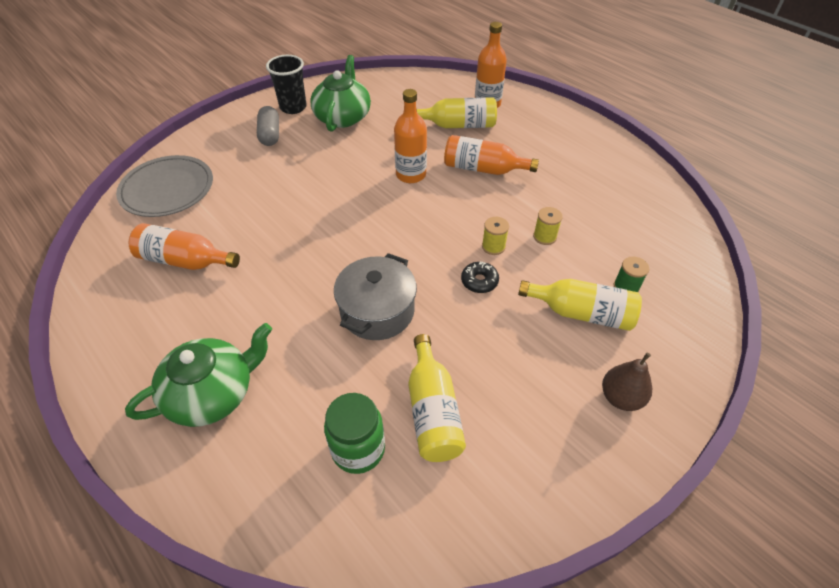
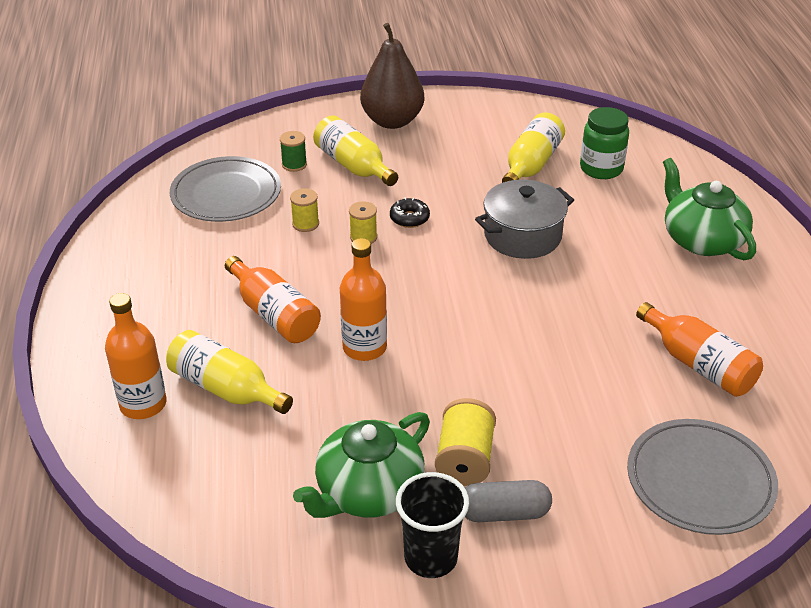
camera: 145 degrees left, 10 degrees down
(212, 393) = (701, 240): green teapot -> green teapot turned 60 degrees clockwise
(270, 134) = (504, 513): grey capsule -> grey capsule turned 60 degrees clockwise
(306, 147) = (464, 459): none -> yellow spool
(621, 397) = (392, 121): brown pear -> brown pear, size x1.68
(629, 232) = (226, 194): none -> grey plate

